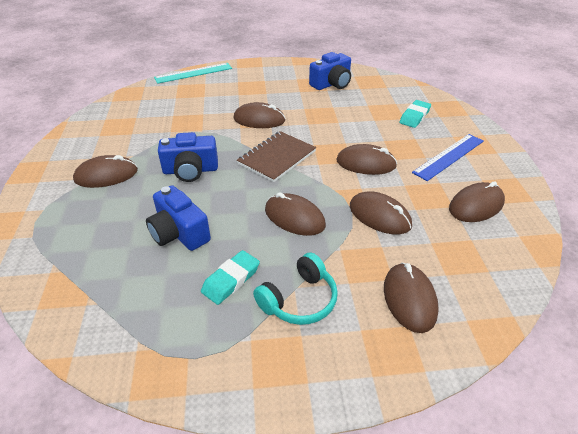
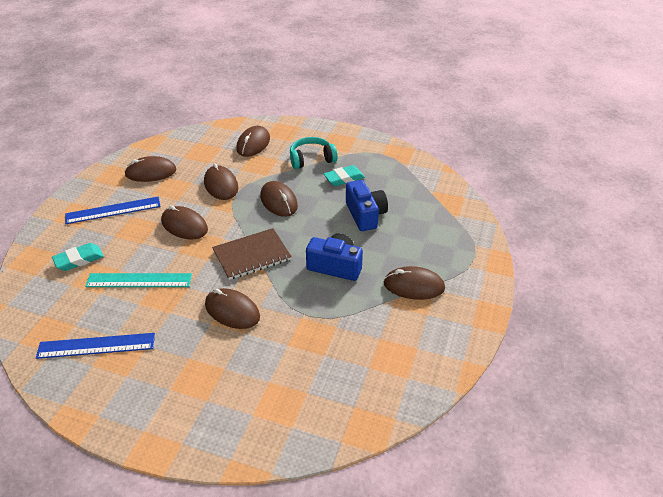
camera: 155 degrees left, 0 degrees up
(193, 73) = (255, 451): turquoise ruler -> turquoise ruler (139, 280)
(331, 84) = (96, 345): blue camera -> blue ruler

